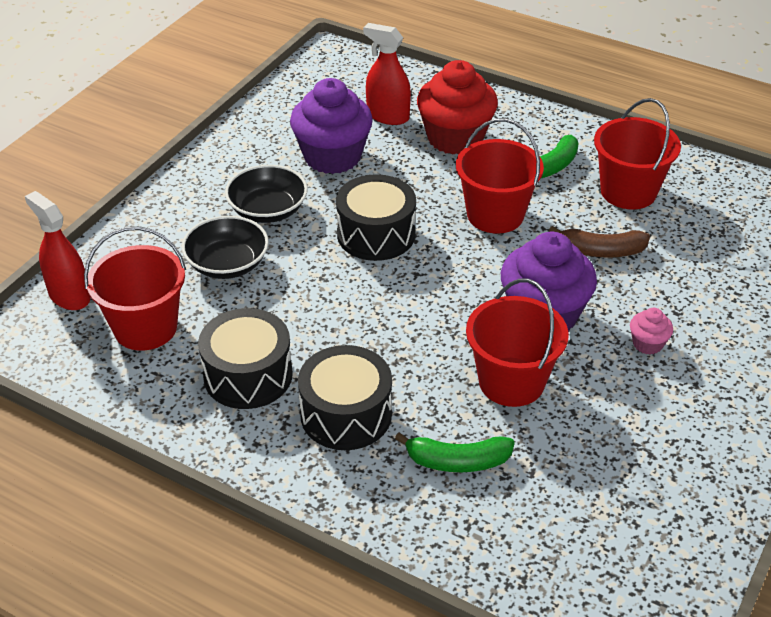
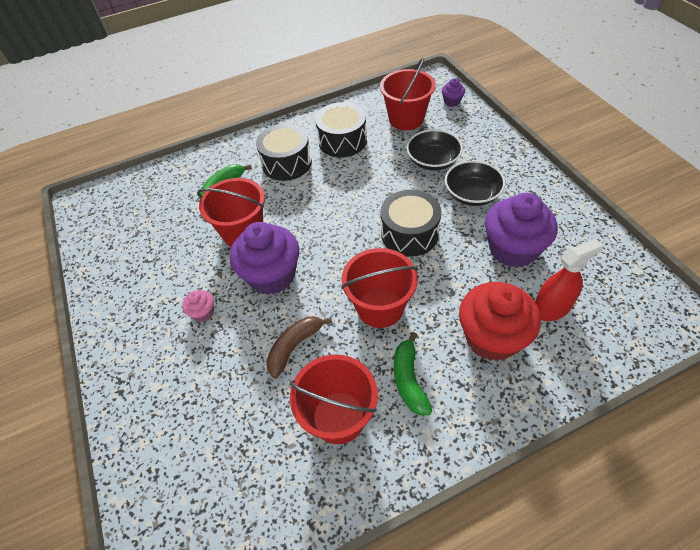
camera: 130 degrees right, 10 degrees up
(69, 296) = (452, 101): red spray bottle -> purple cupcake

